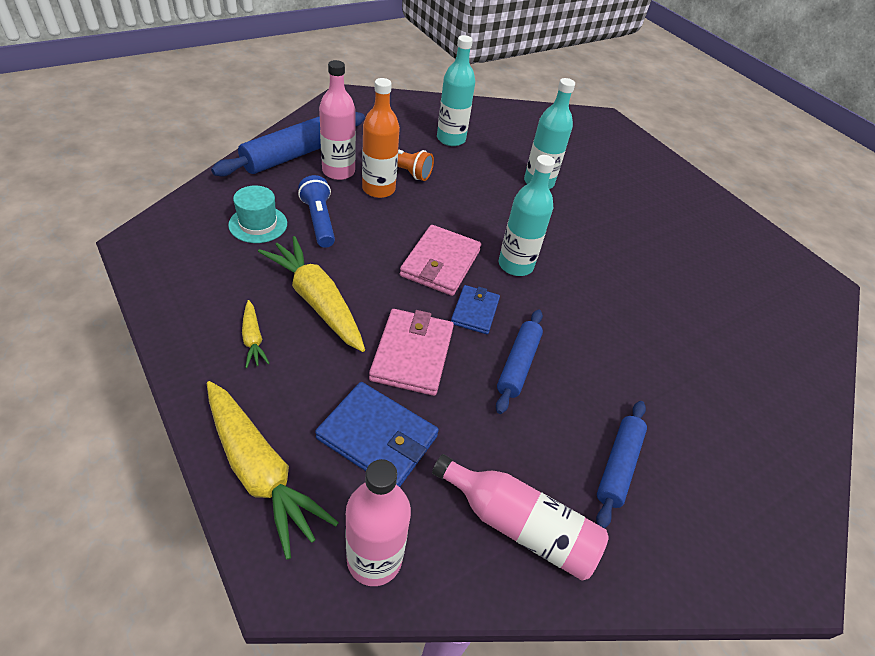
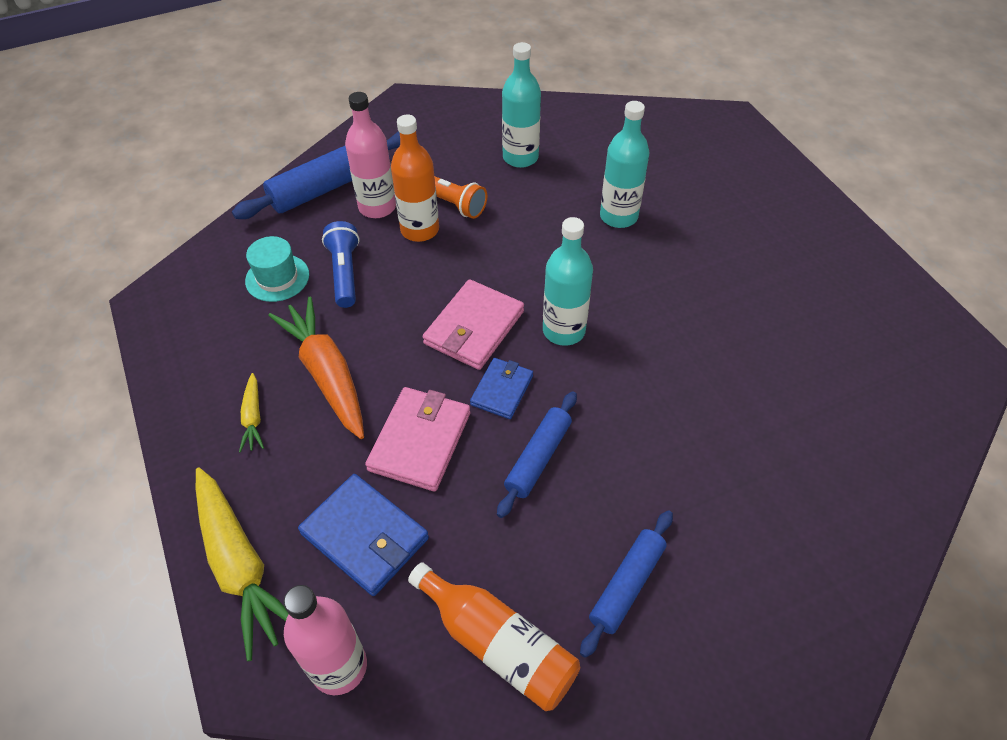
camera: 15 degrees right, 5 degrees up
(317, 301) = (327, 374): yellow carrot -> orange carrot
(519, 525) = (498, 644): pink bottle -> orange bottle

